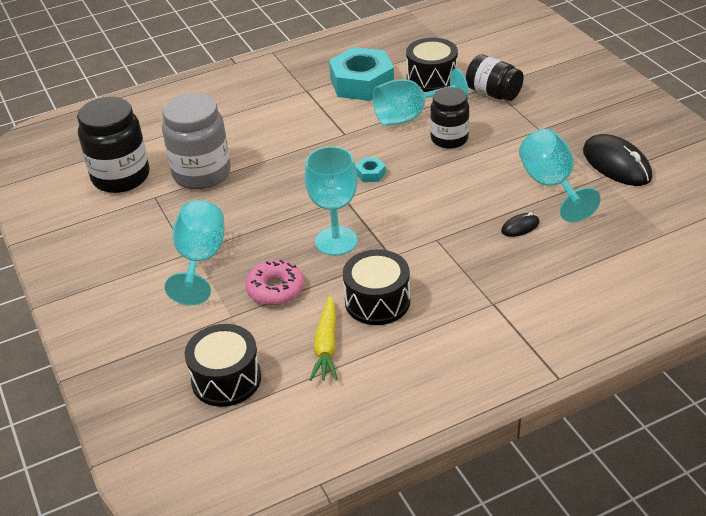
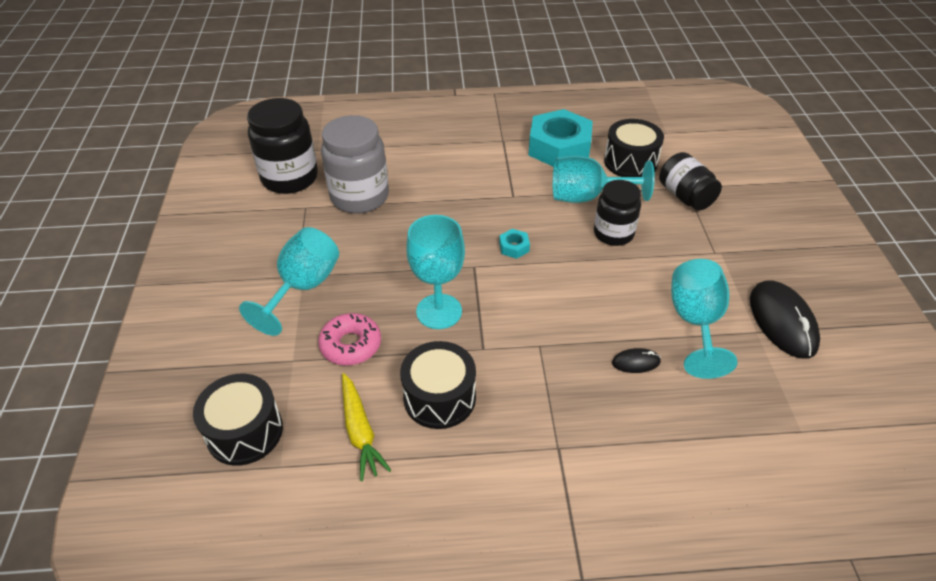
camera: 20 degrees right, 5 degrees up
(326, 346) = (360, 431): yellow carrot -> yellow carrot turned 45 degrees counterclockwise

